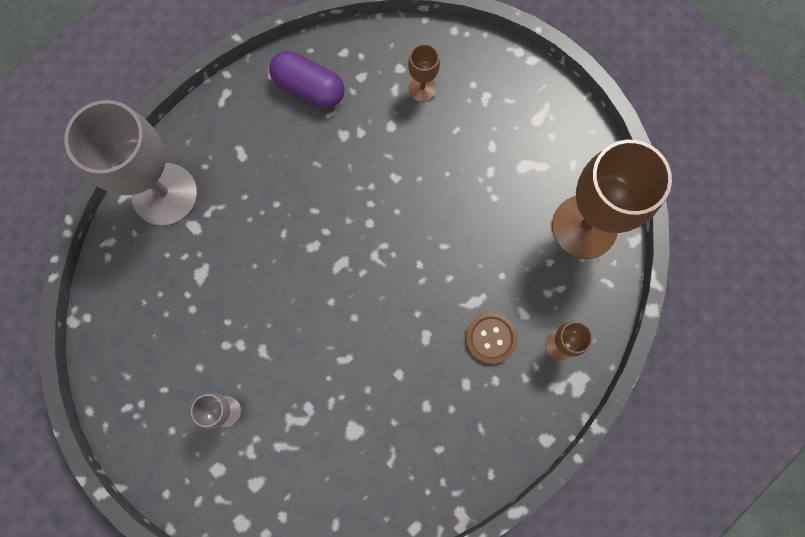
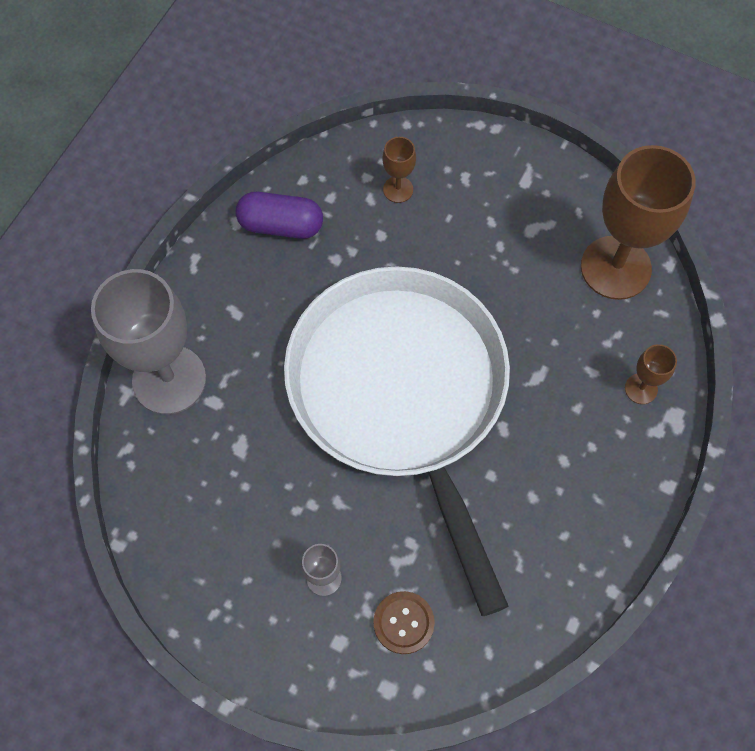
camera: 20 degrees left, 10 degrees down
(352, 275) = (401, 393): none -> white pan
(491, 338) = (569, 406): brown button -> brown button (403, 623)

